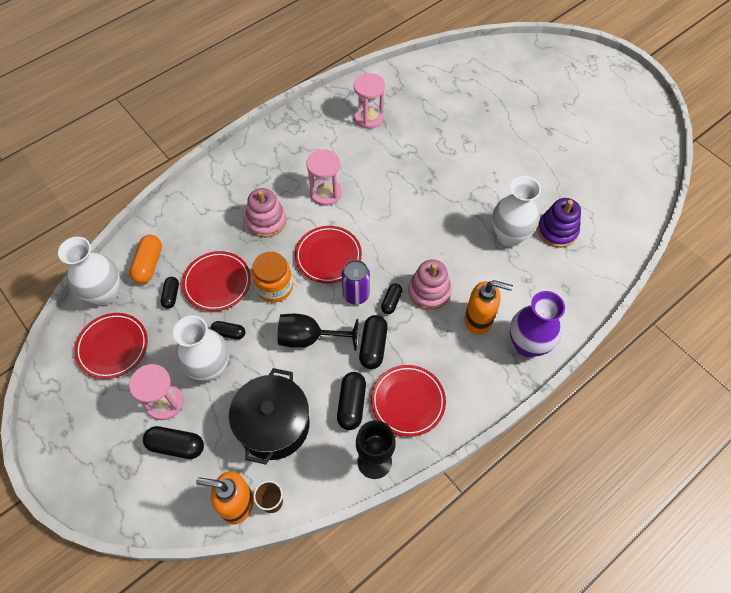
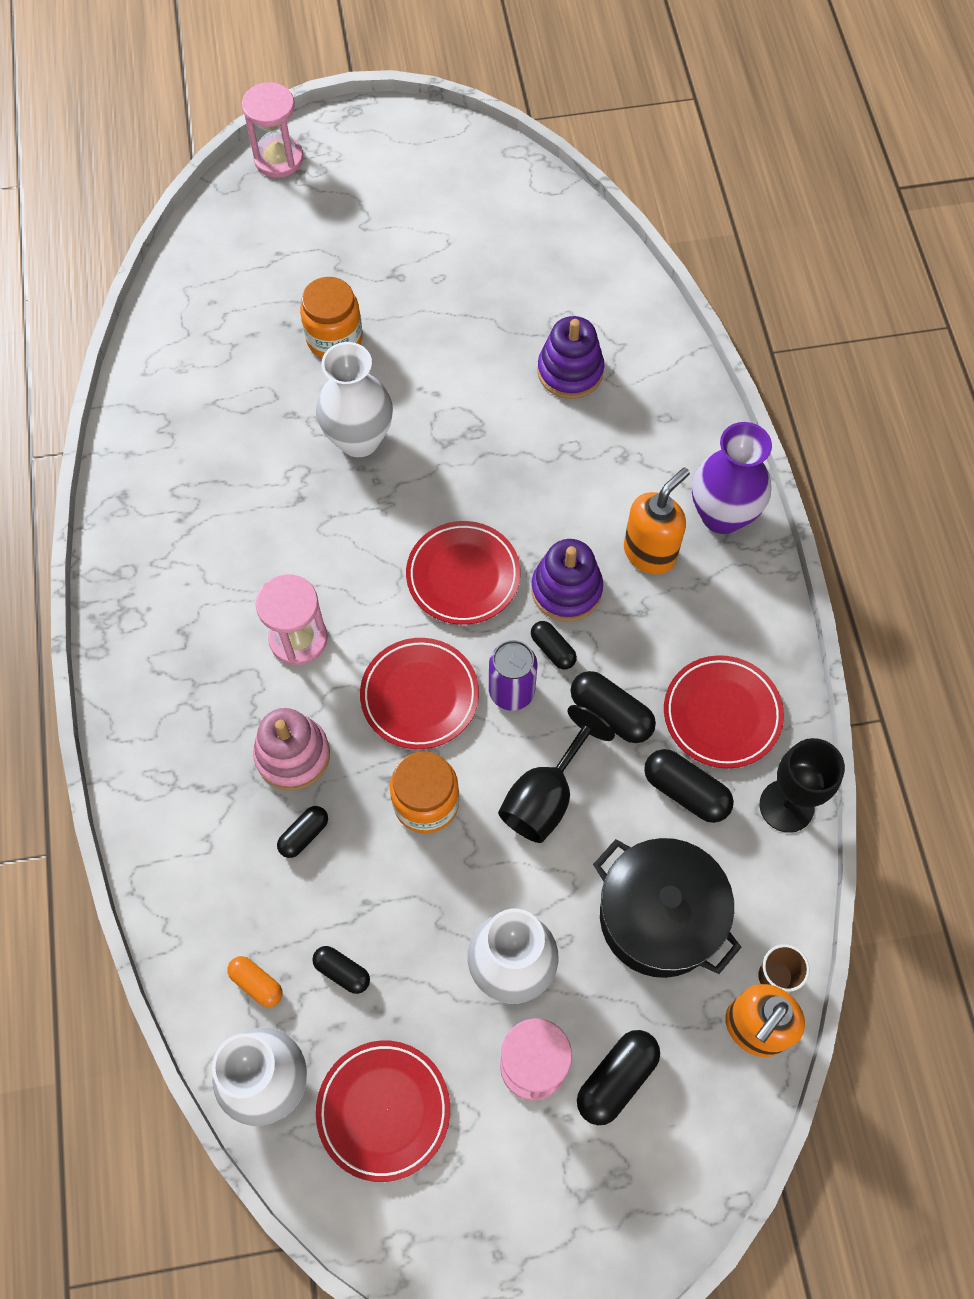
camera: 60 degrees left, 5 degrees up
(149, 264) = (257, 983): orange capsule -> orange capsule, size x0.62
(217, 283) = (363, 887): red plate -> red plate (463, 576)
(229, 333) = (467, 911): black capsule -> black capsule (304, 835)
(369, 117) = (193, 498): pink hourglass -> pink hourglass (278, 159)
(429, 291) = (566, 590): pink stacking toy -> purple stacking toy
(493, 125) = (334, 339): none -> orange jar
(509, 236) = (540, 435): white vase -> white vase (359, 439)

